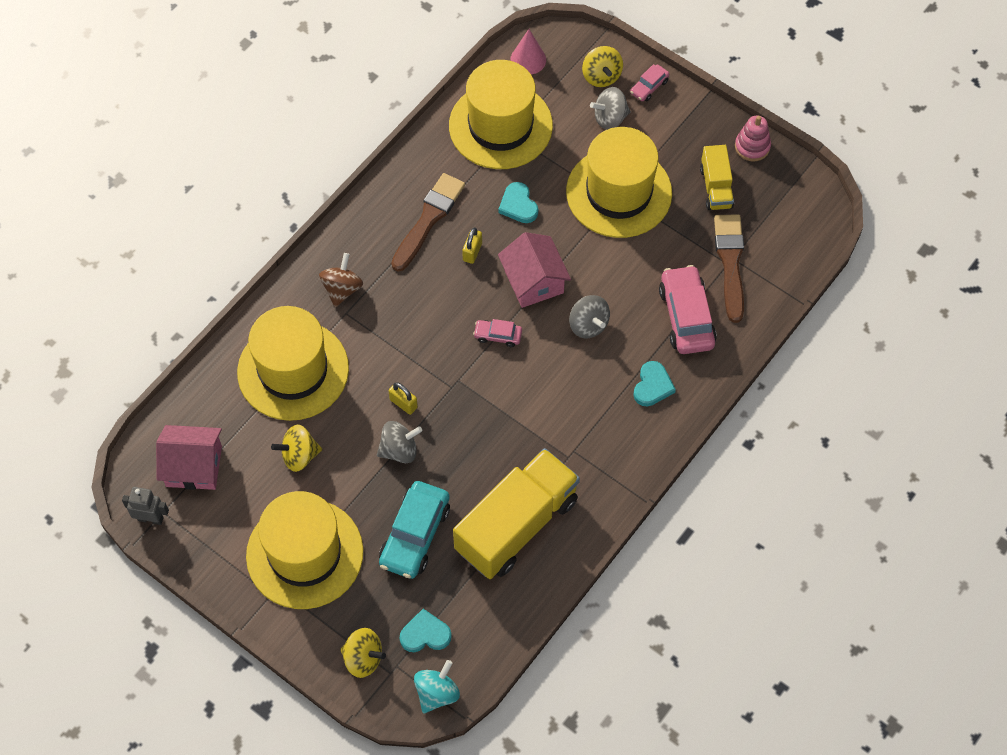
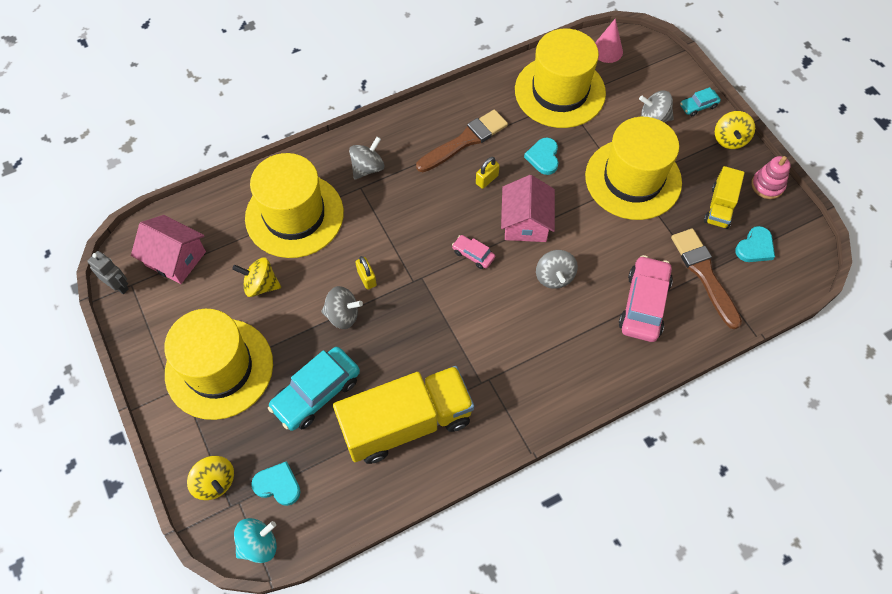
camera: 25 degrees right, 0 degrees up
(342, 289) = (367, 168): brown spinning top -> grey spinning top
(601, 76) = (661, 84): yellow spinning top -> yellow spinning top (729, 139)
(649, 87) = (698, 106): pink car -> turquoise car
(652, 386) = (585, 352): turquoise heart -> turquoise heart (755, 247)
(730, 263) = (704, 274): brown brush -> brown brush turned 45 degrees counterclockwise

